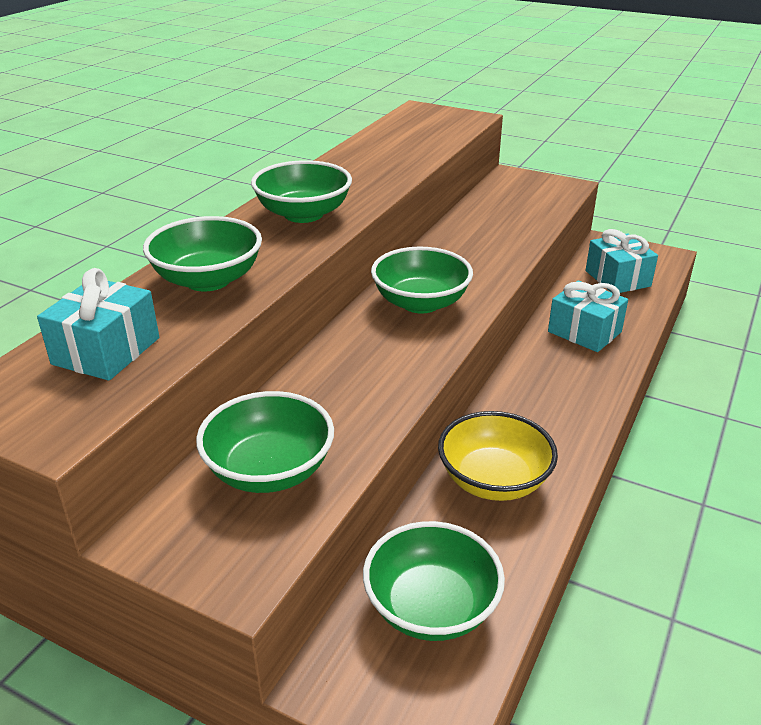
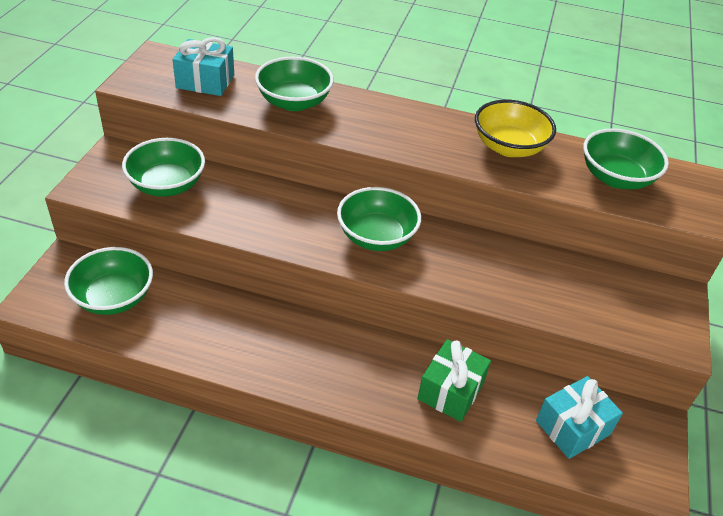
camera: 75 degrees right, 10 degrees up
(303, 214) = (408, 129): green bowl -> green bowl (616, 178)
(494, 480) = (229, 325): yellow bowl -> yellow bowl (509, 147)
(584, 332) = (451, 391): turquoise gift -> green gift

